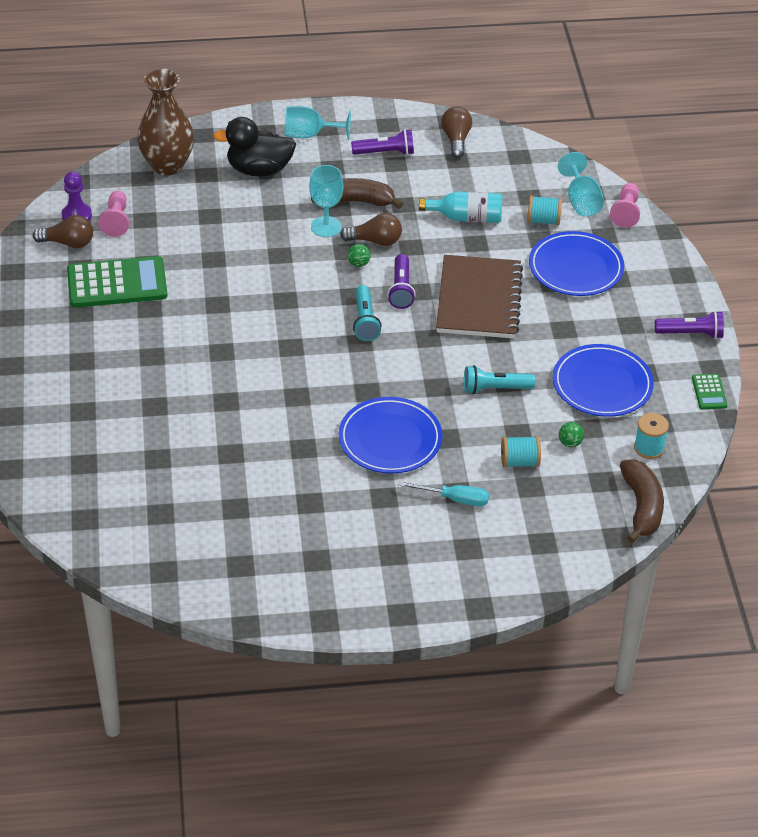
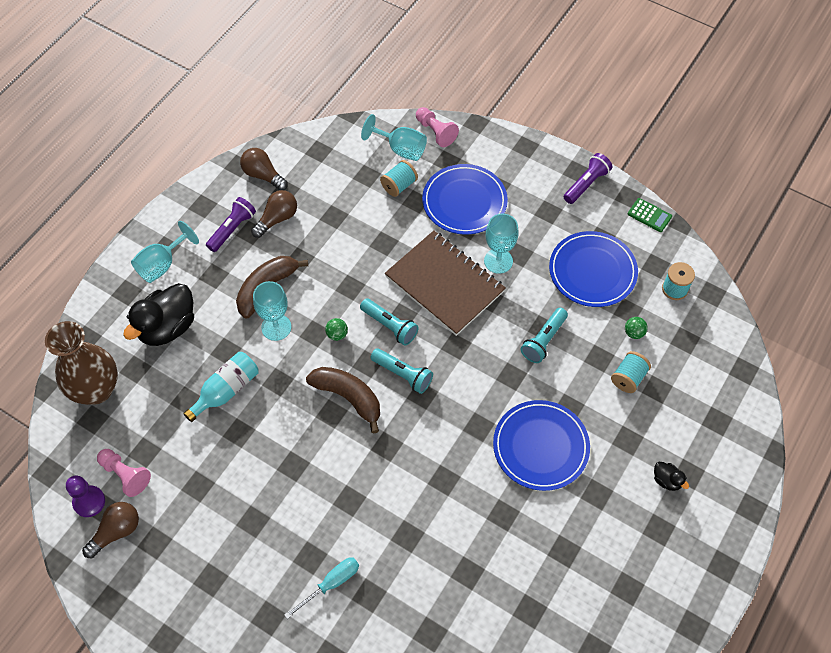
camera: 50 degrees left, 15 degrees up
(117, 283) = (201, 526): green calculator -> none
(375, 241) = (322, 305): brown light bulb -> brown light bulb (277, 219)
(401, 289) = (390, 326): purple flashlight -> turquoise flashlight
(445, 536) = (666, 480): none -> black duck
(454, 499) = (634, 447): turquoise screwdriver -> turquoise screwdriver (331, 584)
(466, 218) = (352, 230): turquoise bottle -> turquoise bottle (226, 390)
(541, 320) = (498, 261): none -> turquoise goblet
(641, 507) = (727, 334): brown banana -> brown banana (348, 397)

